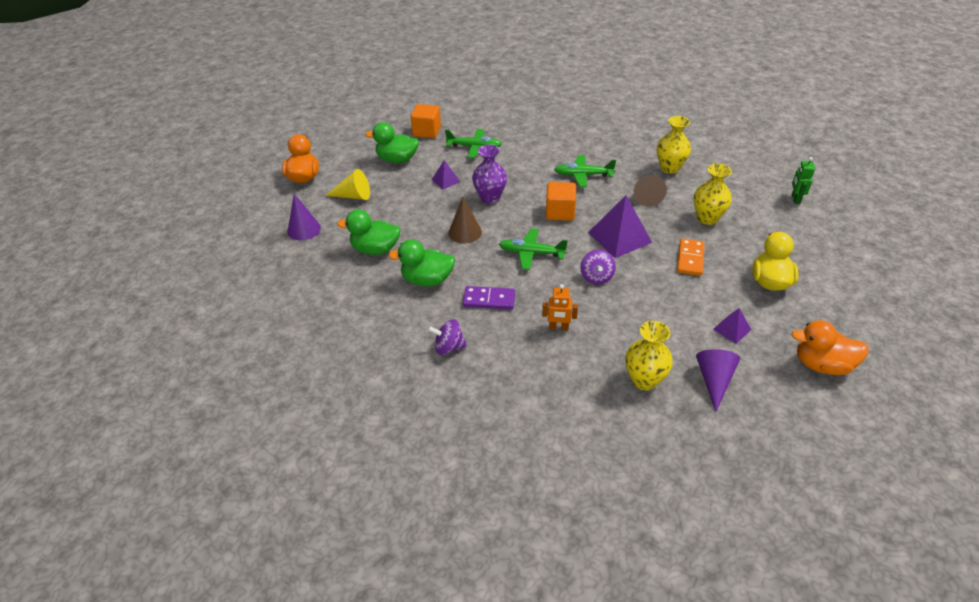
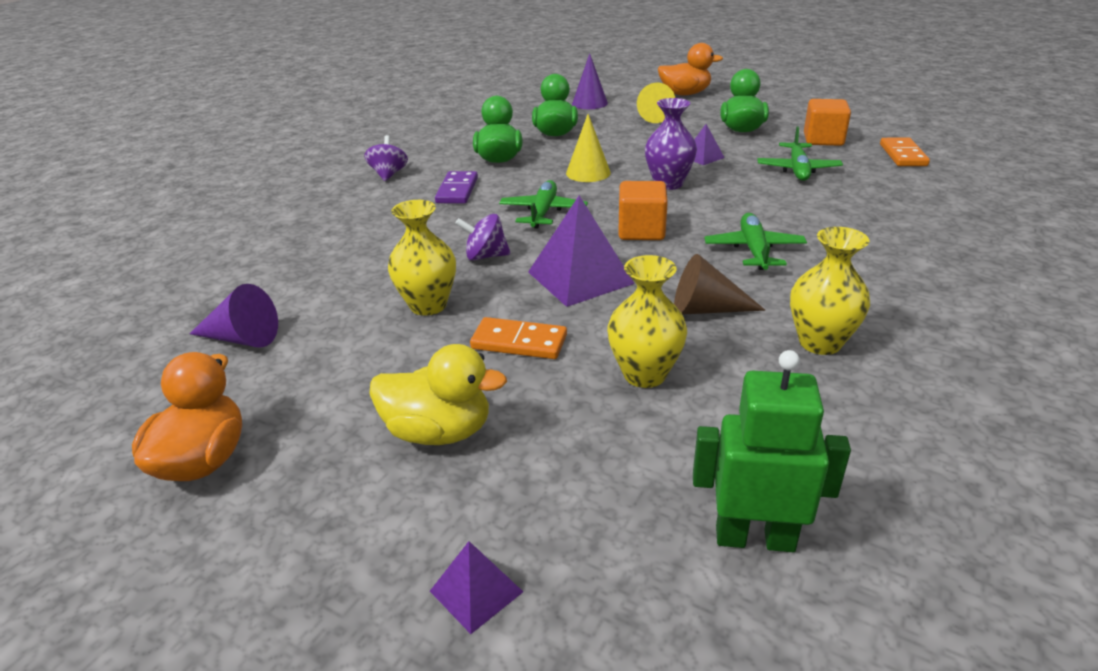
camera: 90 degrees right, 10 degrees down
(459, 110) = (902, 155): none -> orange domino
(465, 232) = (588, 173): brown cone -> yellow cone
(558, 327) = (395, 230): orange robot -> none
(644, 380) = (276, 283): yellow vase -> yellow vase (428, 305)
(732, 329) = (334, 367): purple pyramid -> purple pyramid (476, 591)
(795, 199) = (754, 538): green robot -> green robot, size x1.65

